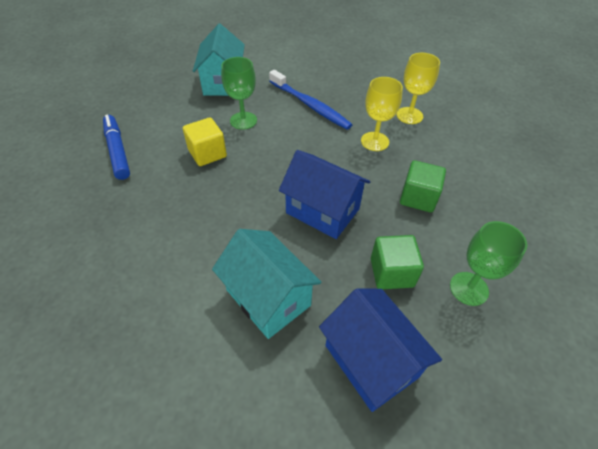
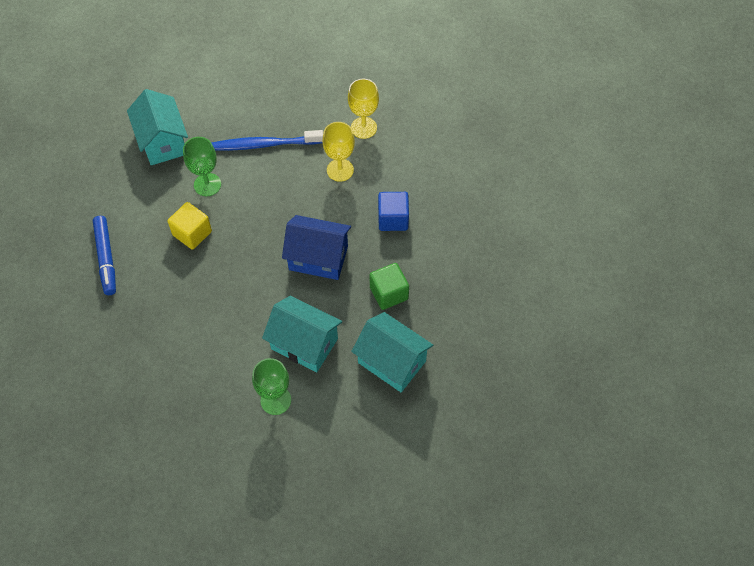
camera: 20 degrees left, 10 degrees up
(117, 151) = (106, 258): blue marker -> blue marker turned 150 degrees counterclockwise
(310, 105) = (264, 144): blue toothbrush -> blue toothbrush turned 150 degrees clockwise
(371, 361) = (392, 362): blue house -> turquoise house
(418, 198) = (393, 219): green cube -> blue cube
(469, 288) = (447, 287): green goblet -> green goblet (275, 400)

